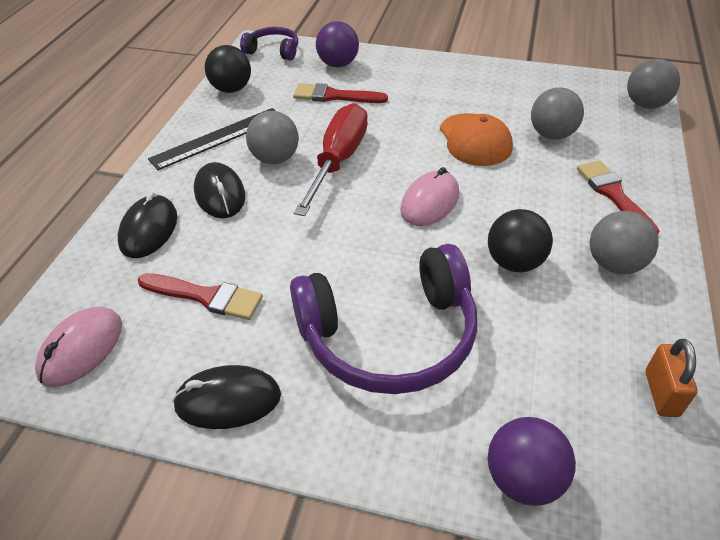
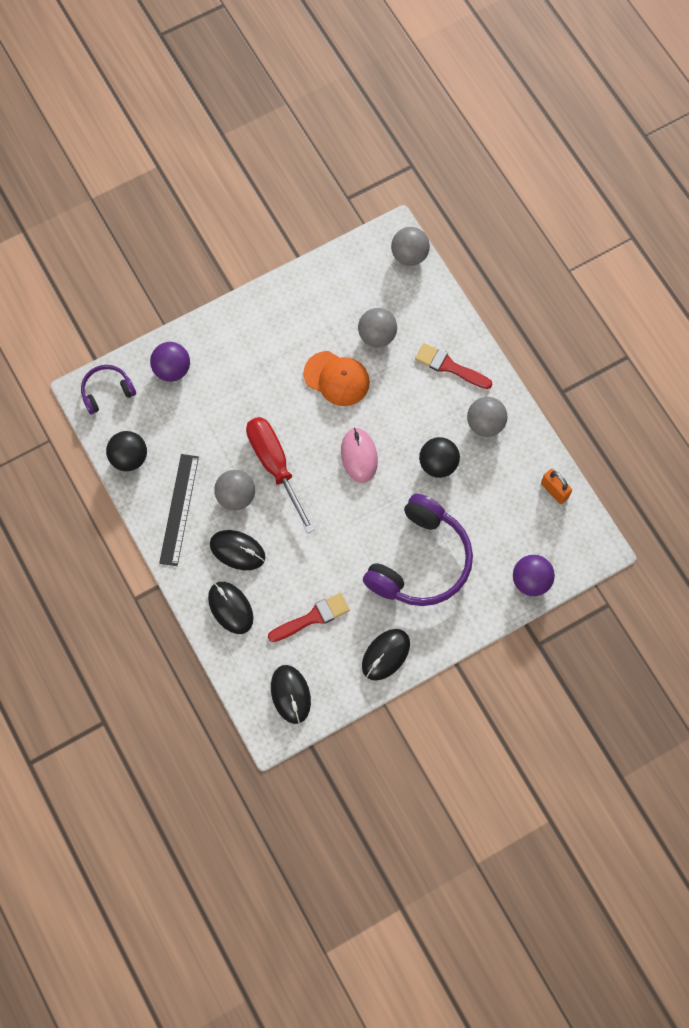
camera: 45 degrees left, 25 degrees up
(81, 349) = (290, 694): pink mouse -> black mouse
(334, 96) = (207, 407): red brush -> none

